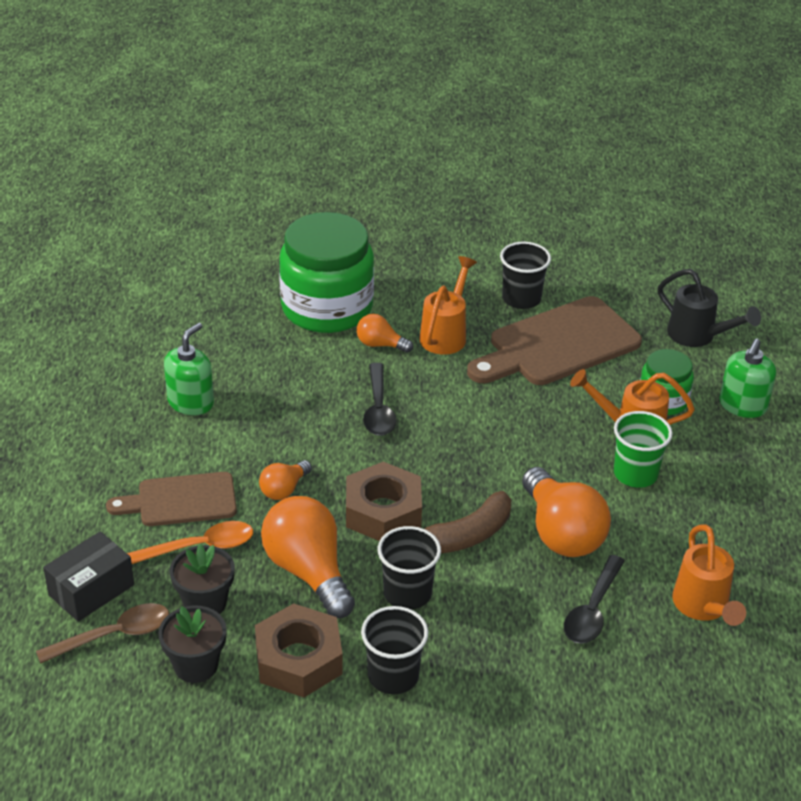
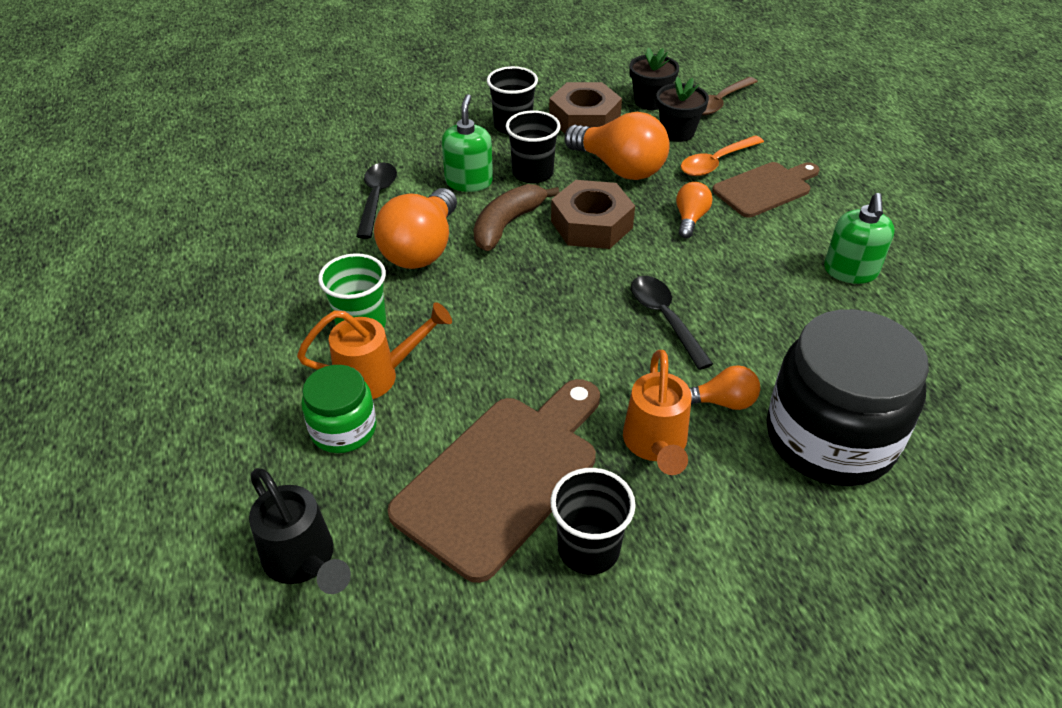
camera: 160 degrees right, 5 degrees up
(91, 590) = (763, 120): black box -> none
(327, 308) = (829, 438): green jar -> black jar
(561, 533) = (422, 249): orange light bulb -> orange light bulb turned 120 degrees counterclockwise
(698, 336) = (304, 562): black watering can -> black watering can turned 150 degrees counterclockwise
(703, 608) = (280, 222): orange watering can -> none
(742, 405) = (237, 453): green soap dispenser -> green soap dispenser (469, 181)

